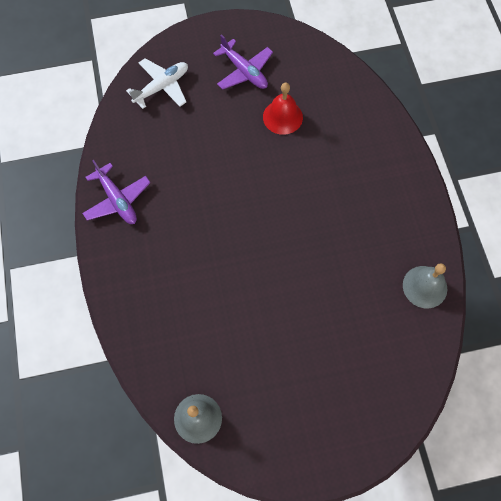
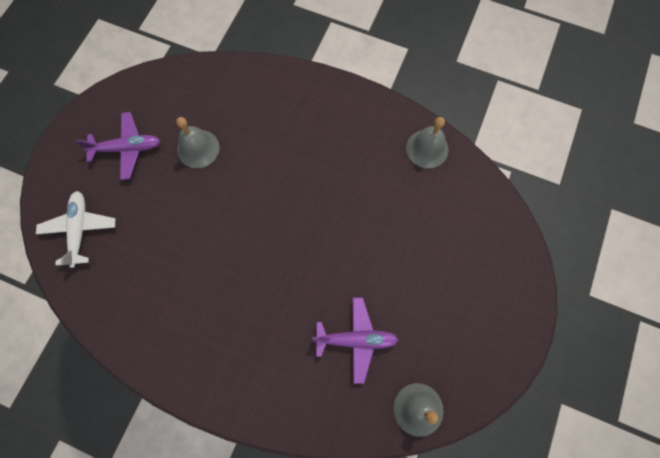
camera: 55 degrees left, 5 degrees up
(117, 200) = (161, 347): purple plane -> purple plane (356, 339)
(282, 117) = (198, 148): red bell -> grey bell

